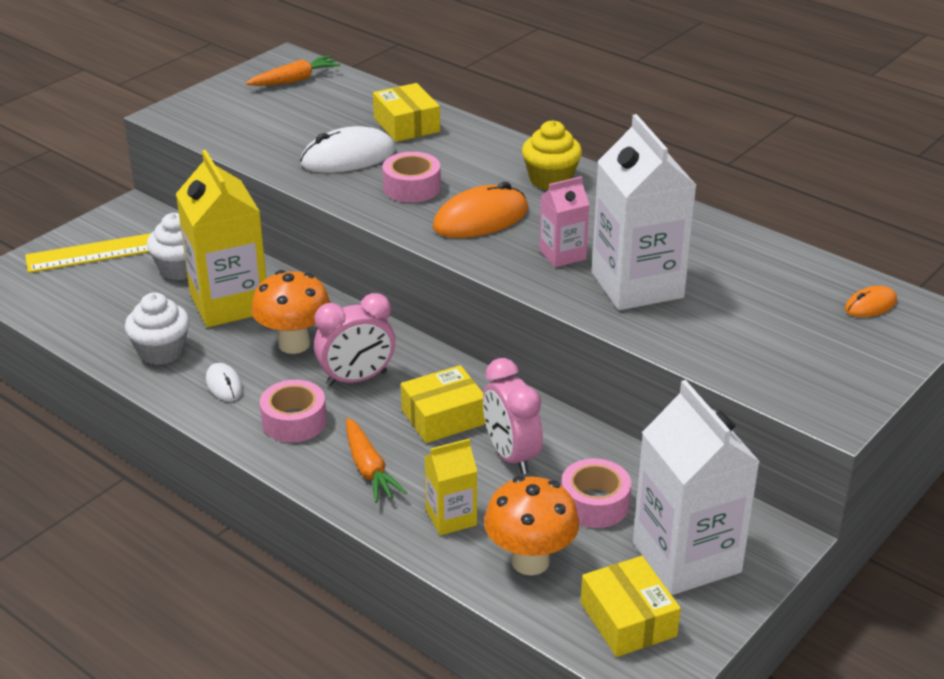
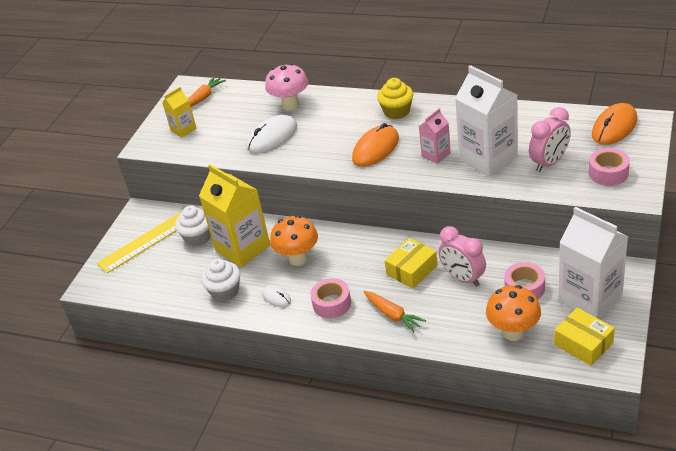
camera: 15 degrees left, 5 degrees up
(356, 379) = (348, 266): pink clock -> pink clock (549, 163)
(406, 125) = (290, 105): yellow box -> pink mushroom
(412, 187) = (323, 143): pink tape -> pink tape (608, 173)
(451, 518) = (456, 325): yellow carton -> yellow carton (183, 130)
(870, 305) = (614, 127): orange mouse -> orange mouse, size x1.87

